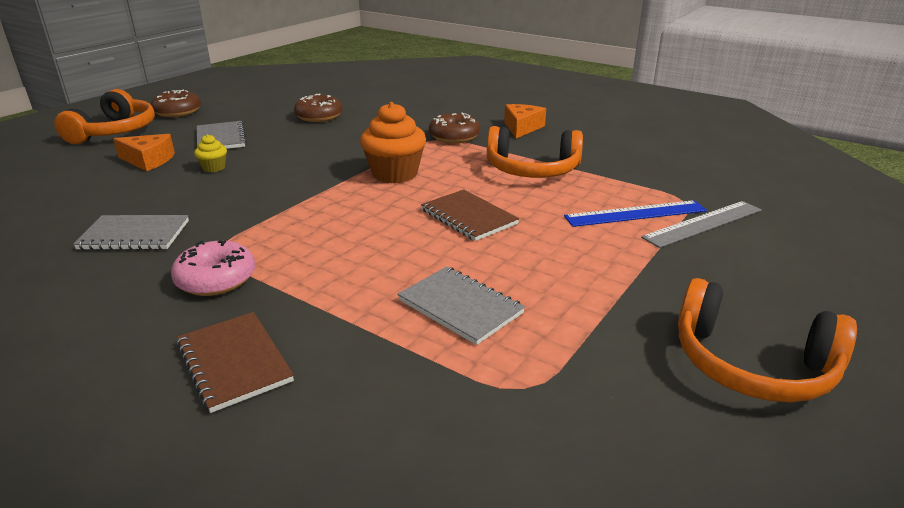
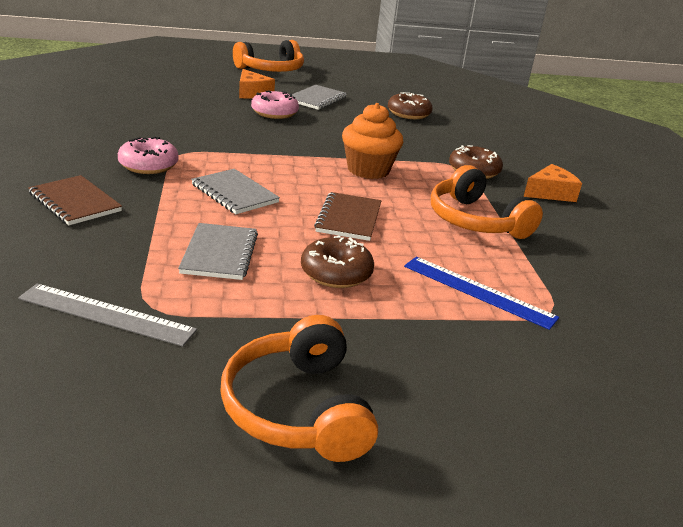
camera: 45 degrees right, 0 degrees up
(134, 235) = (163, 125): grey notebook -> grey notebook (234, 193)
(178, 112) = (329, 73): brown donut -> brown donut (336, 273)
(214, 168) = (274, 113): yellow cupcake -> pink donut
(234, 362) = (75, 202): brown notebook -> brown notebook turned 60 degrees counterclockwise
(703, 223) = (519, 333): grey ruler -> grey ruler (106, 314)

